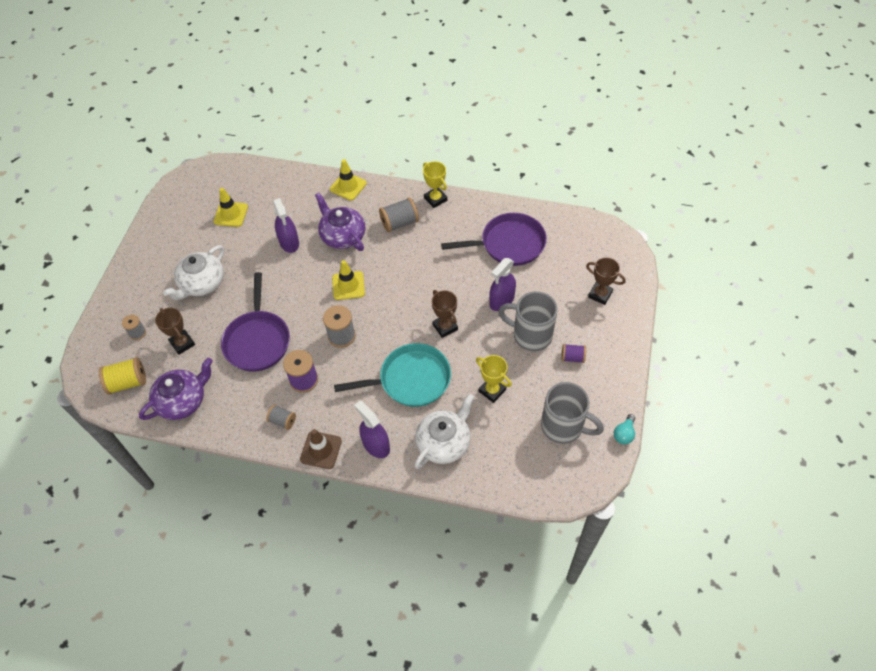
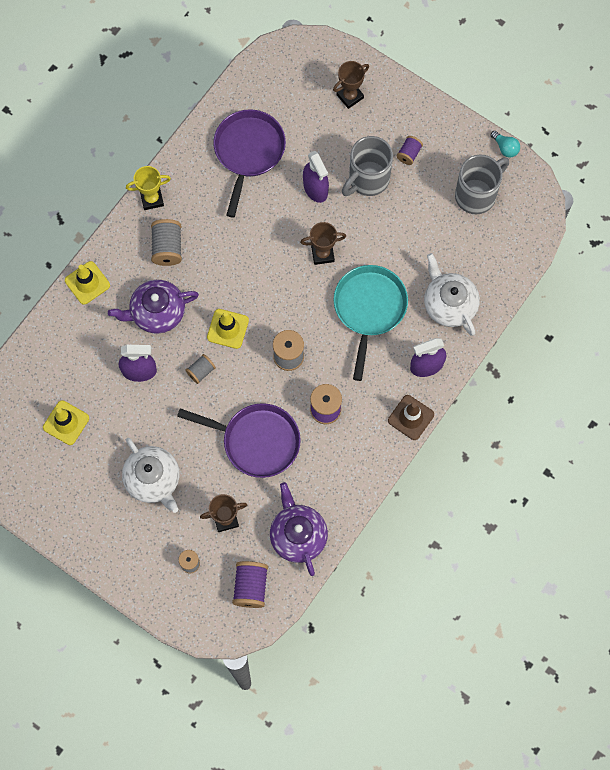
camera: 70 degrees left, 15 degrees up
(127, 382) = (250, 587): yellow spool -> purple spool
(282, 421) = (363, 443): grey spool -> grey spool (201, 371)
(492, 390) = (413, 240): yellow trophy -> none

